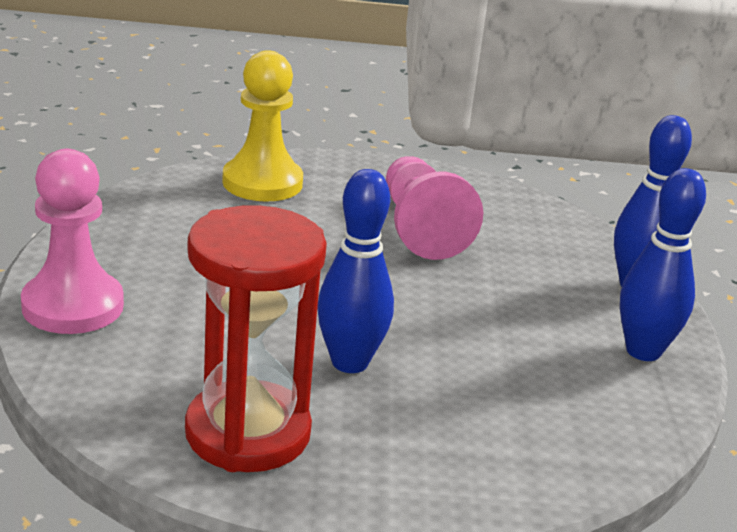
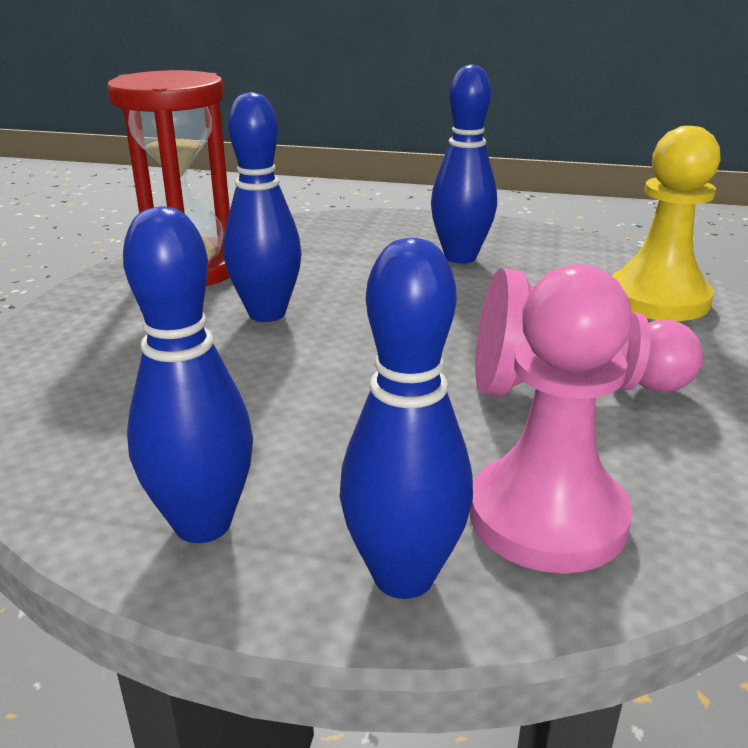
camera: 105 degrees right, 0 degrees up
(73, 306) = (386, 224): pink pawn -> pink pawn (547, 517)
(181, 261) = (460, 257): none -> blue bowling pin

